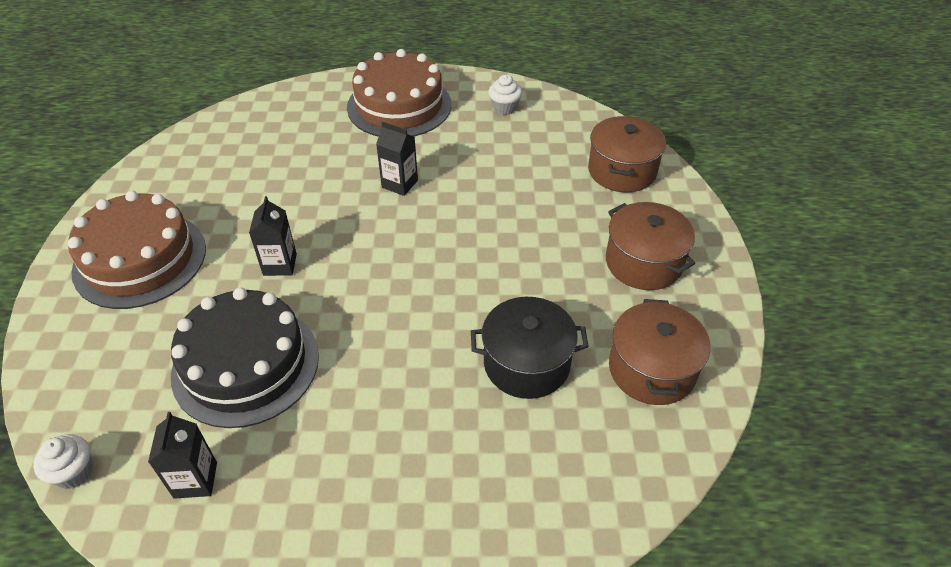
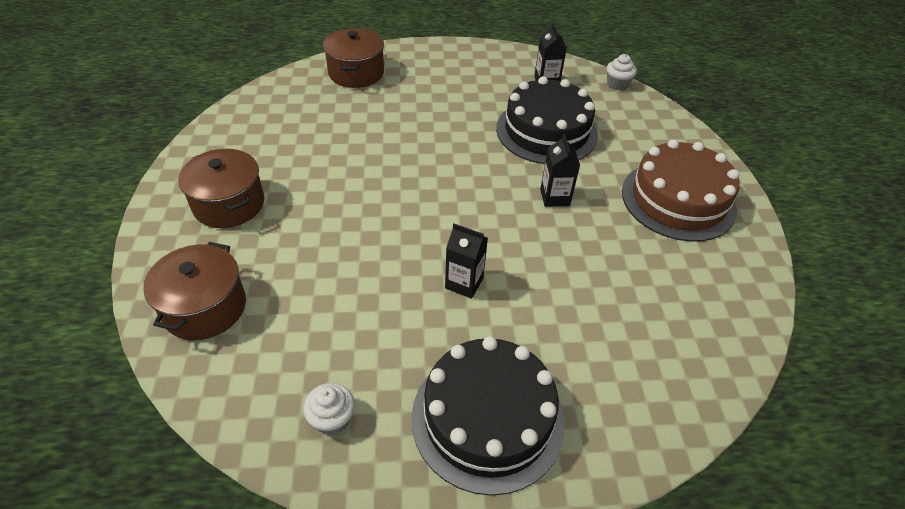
camera: 175 degrees right, 0 degrees up
(399, 106) = (487, 418): brown cake -> black cake
(526, 363) = (348, 134): black pot -> none
(652, 369) = (258, 131): brown pot -> brown pot (356, 73)

